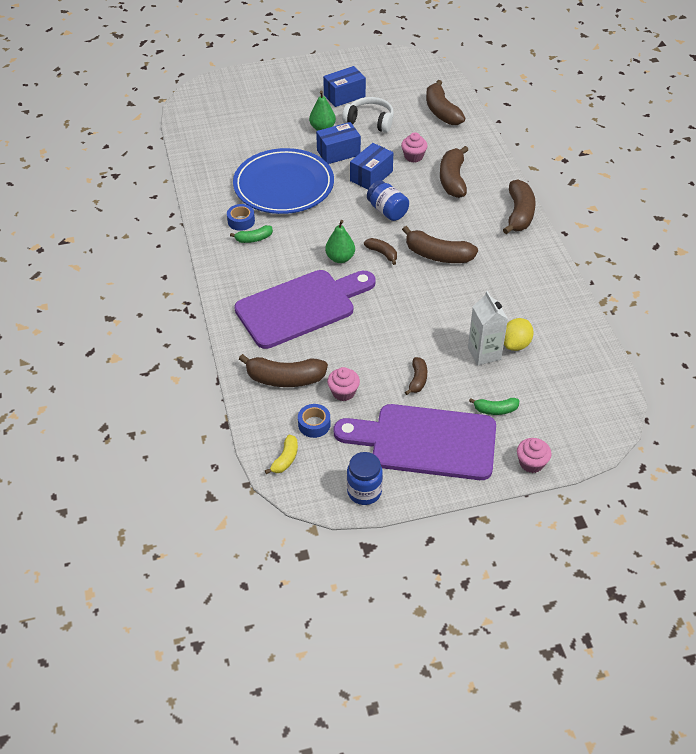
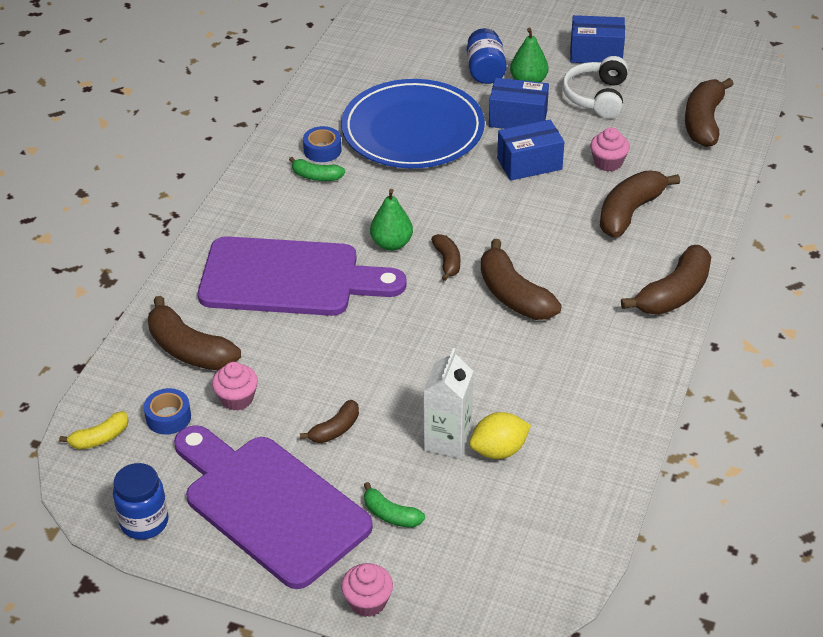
camera: 35 degrees right, 5 degrees down
(370, 121) = (596, 97): white headphones -> white headphones turned 135 degrees counterclockwise
(387, 211) = (506, 214): blue jar -> blue jar (485, 71)

